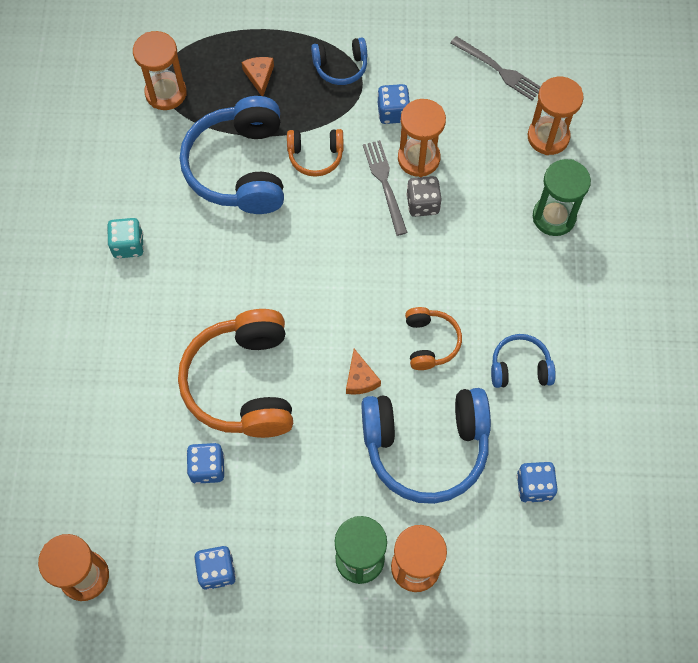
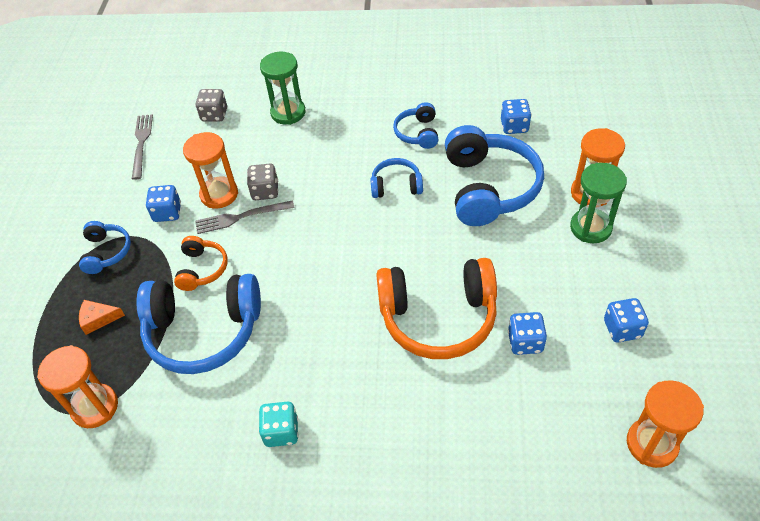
camera: 85 degrees left, 15 degrees down
(360, 378) = (430, 231): orange cheese -> none
(430, 342) = (396, 185): orange headphones -> blue headphones
(498, 70) = (141, 143): grey fork -> grey fork turned 45 degrees counterclockwise
(548, 137) = (214, 115): orange hourglass -> grey dice

